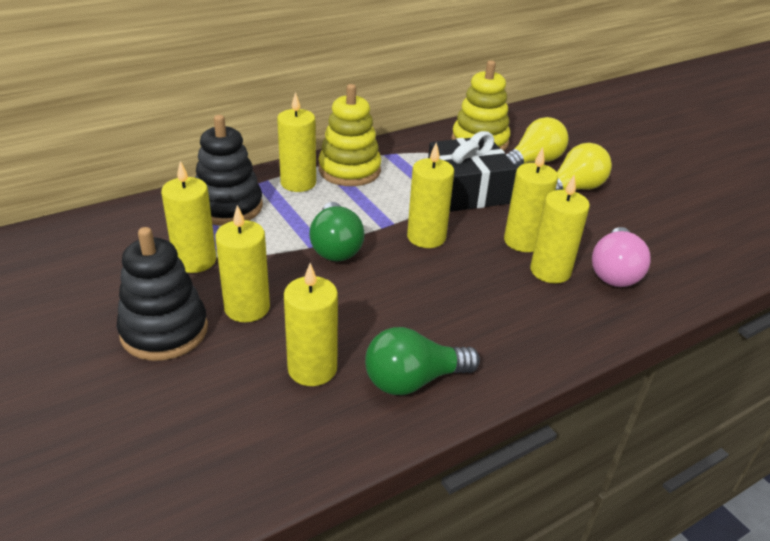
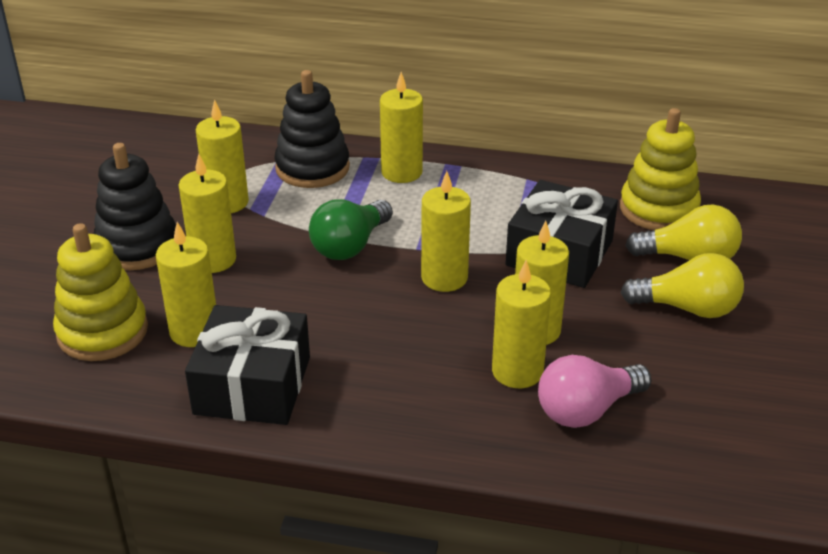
camera: 45 degrees right, 0 degrees up
(349, 170) = (467, 181): yellow stacking toy -> yellow stacking toy (102, 332)
(413, 380) = (252, 385): green light bulb -> black gift

